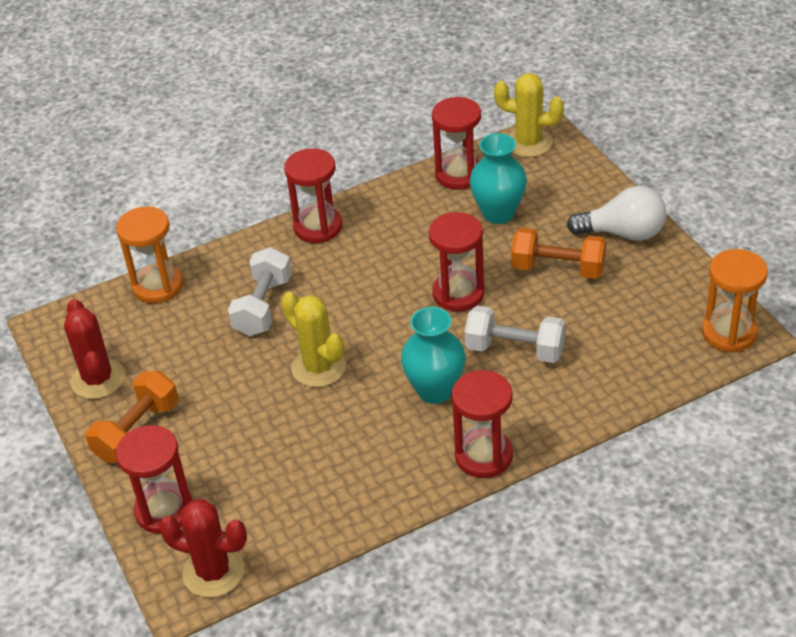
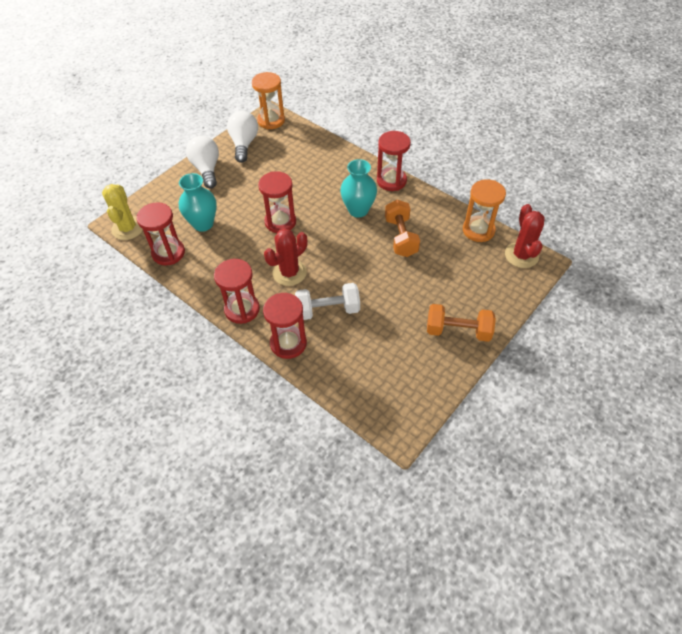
camera: 115 degrees left, 10 degrees up
(98, 379) = (430, 373): red cactus -> red cactus (289, 273)
(158, 286) = (333, 380): orange hourglass -> orange hourglass (478, 230)
(164, 510) = (501, 292): red hourglass -> red hourglass (288, 343)
(319, 367) = (365, 263): yellow cactus -> none
(515, 350) = (314, 188): white dumbbell -> none
(558, 268) = (245, 187): orange dumbbell -> orange dumbbell (400, 237)
(672, 286) = (244, 144): none -> white light bulb

